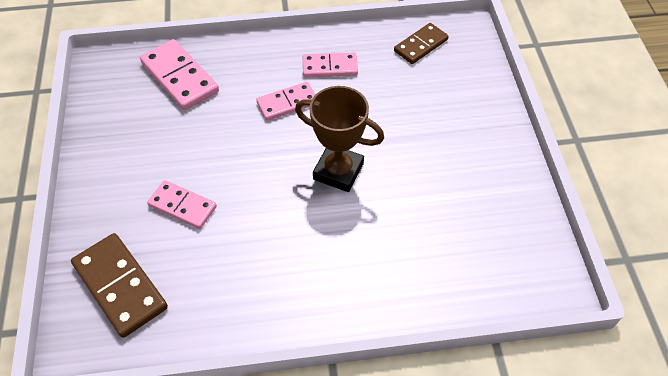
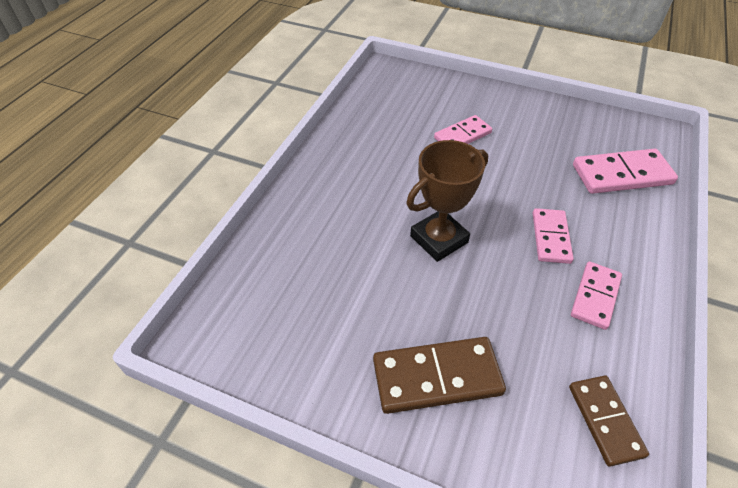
camera: 120 degrees right, 5 degrees down
(120, 286) = (413, 92): brown domino -> brown domino (437, 377)

